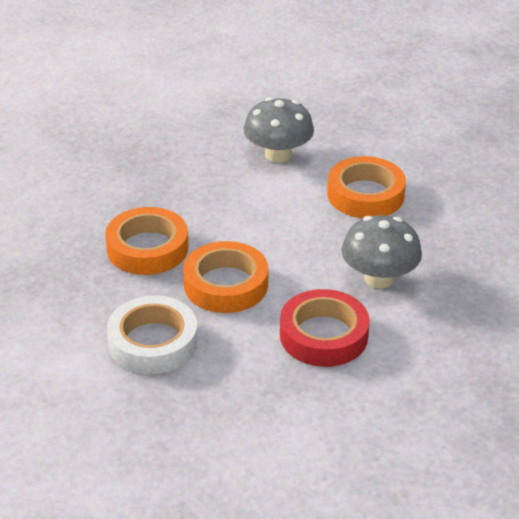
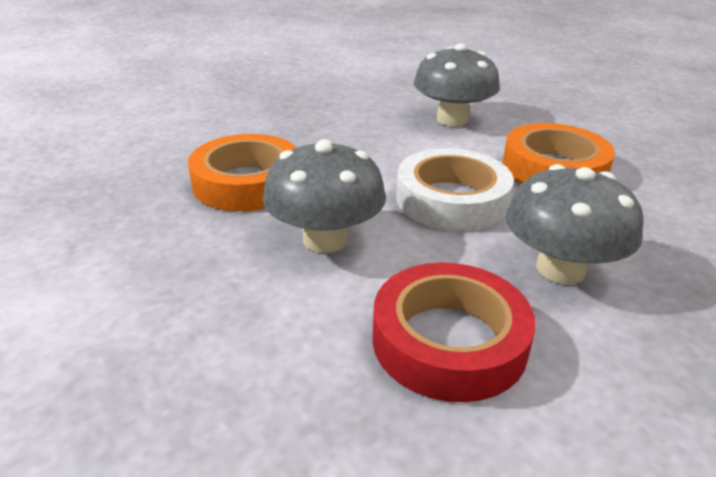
camera: 15 degrees right, 5 degrees down
(153, 342) = (172, 299): white tape -> white tape (451, 200)
(226, 284) = (325, 239): orange tape -> grey mushroom

